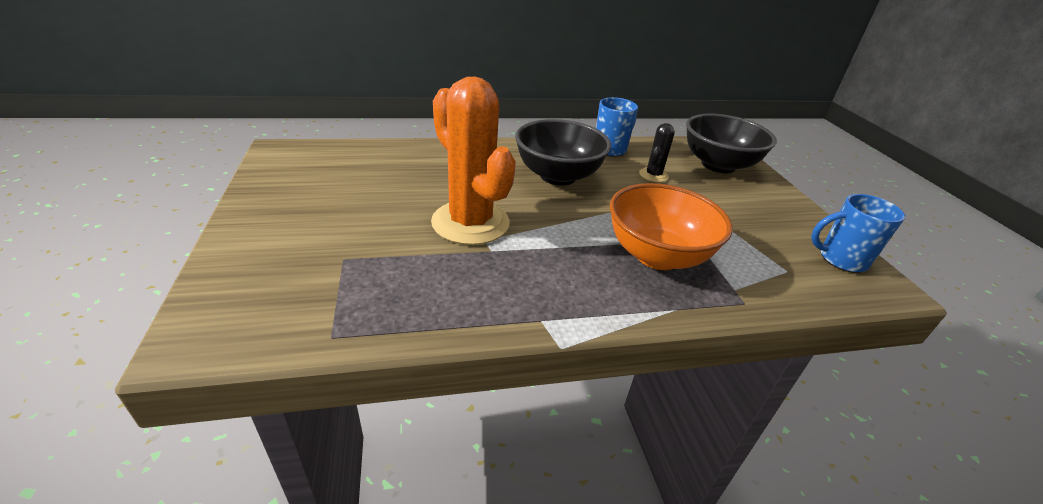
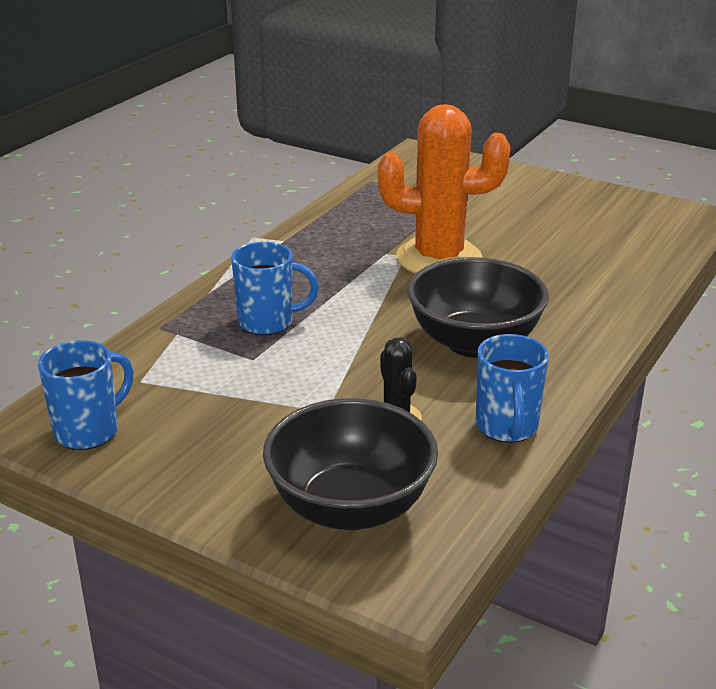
camera: 135 degrees right, 5 degrees down
(657, 255) = (268, 322): orange bowl -> blue mug

